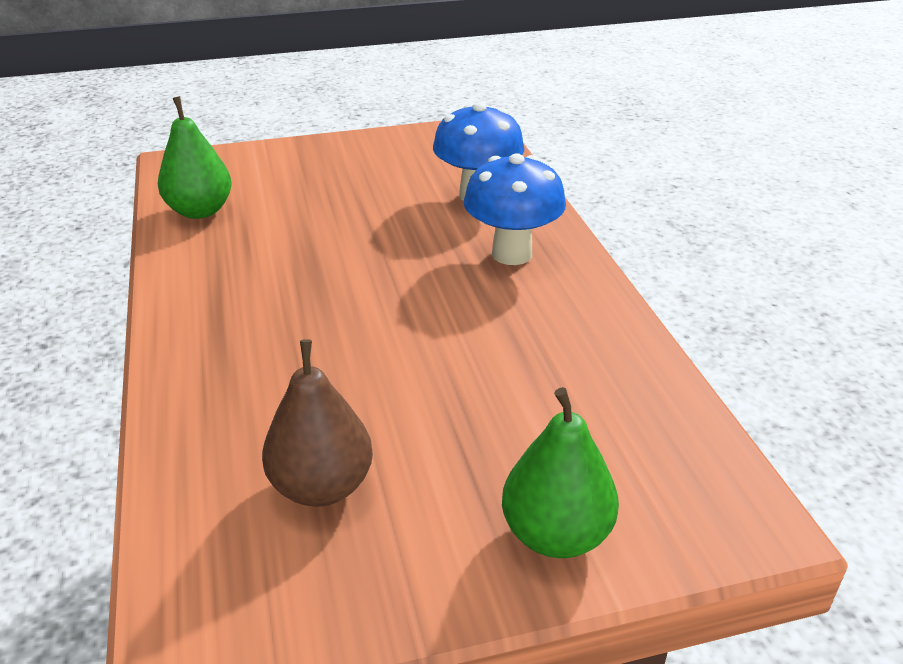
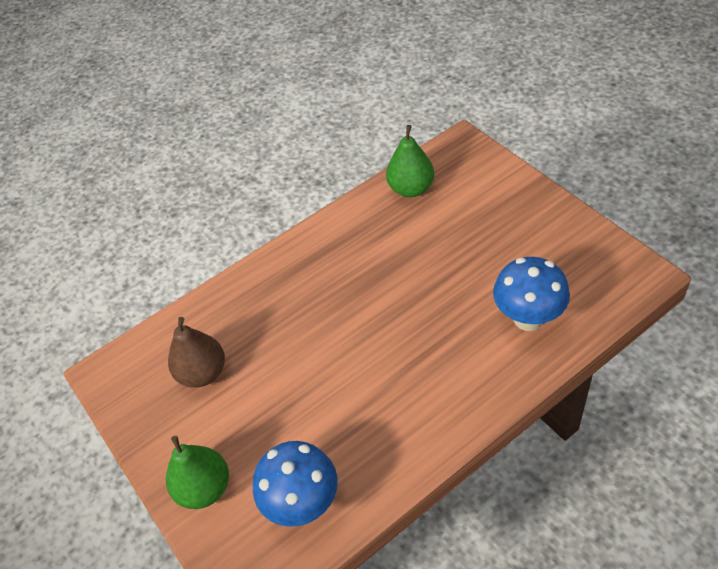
camera: 75 degrees right, 15 degrees up
(512, 254) = (458, 371): blue mushroom -> blue mushroom (303, 503)

